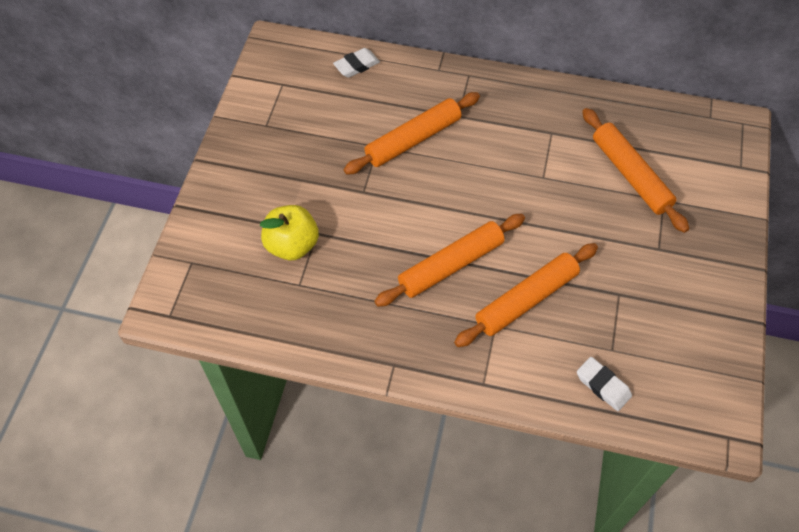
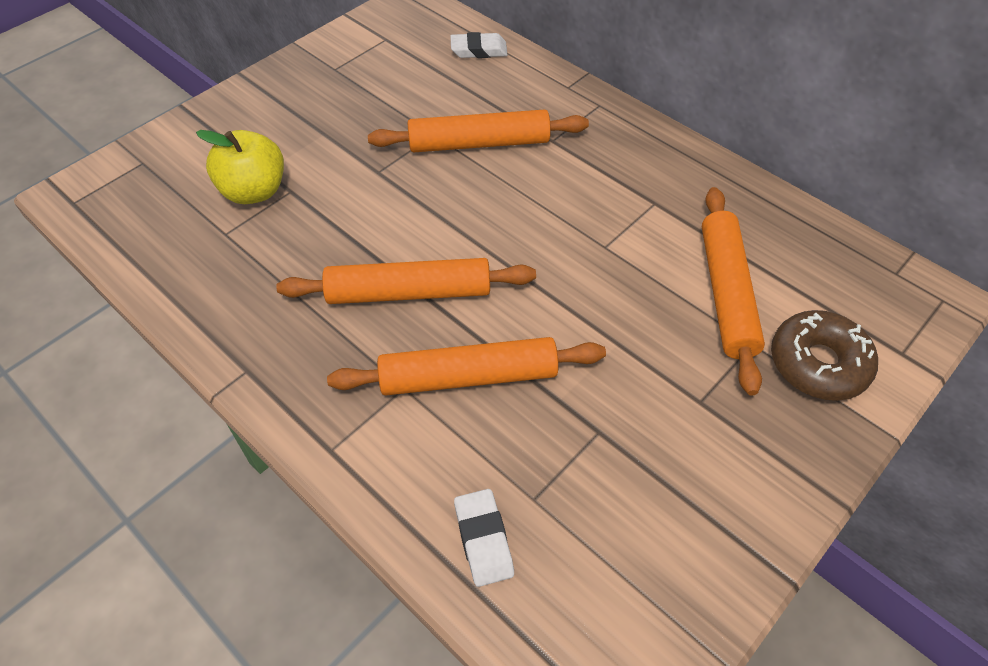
camera: 30 degrees right, 5 degrees down
(703, 195) = (818, 363): none -> brown donut

